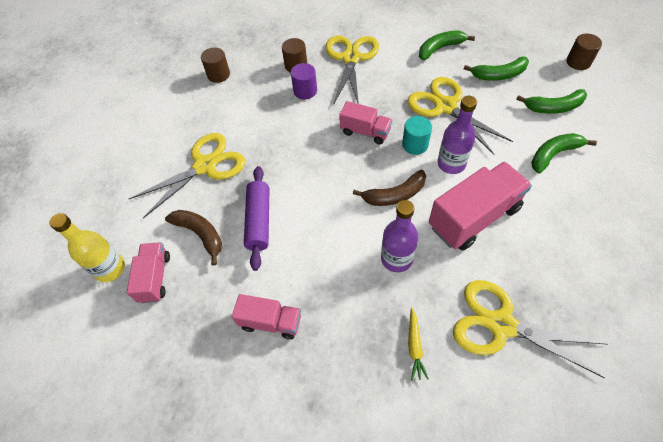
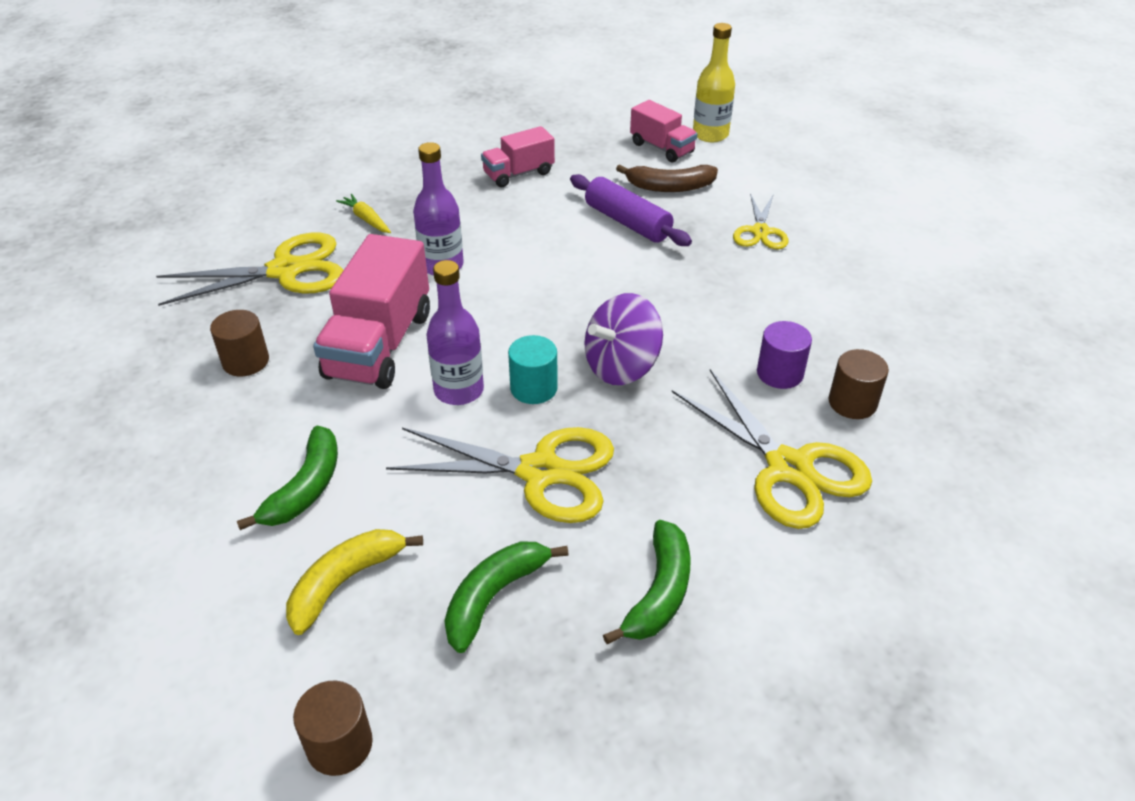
camera: 135 degrees right, 15 degrees down
(205, 166) = (760, 232): yellow scissors -> yellow scissors, size x0.58
(218, 75) = (931, 326): brown cylinder -> brown cylinder (245, 361)
(365, 132) = (621, 366): pink truck -> purple spinning top
(394, 195) = (502, 317): brown banana -> none
(553, 107) = (345, 582): green banana -> yellow banana

